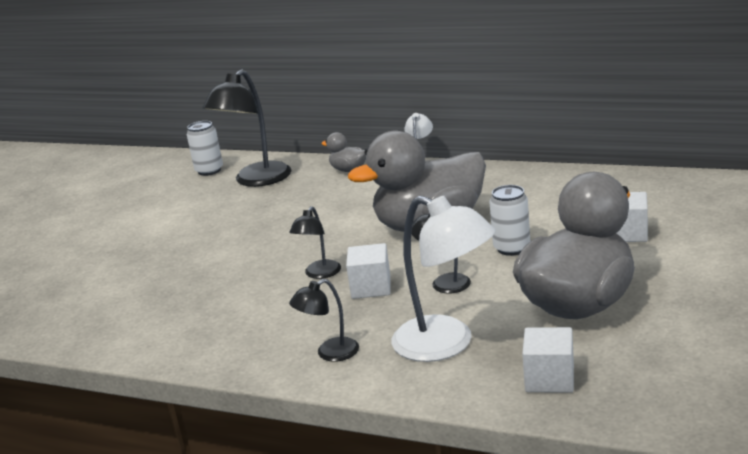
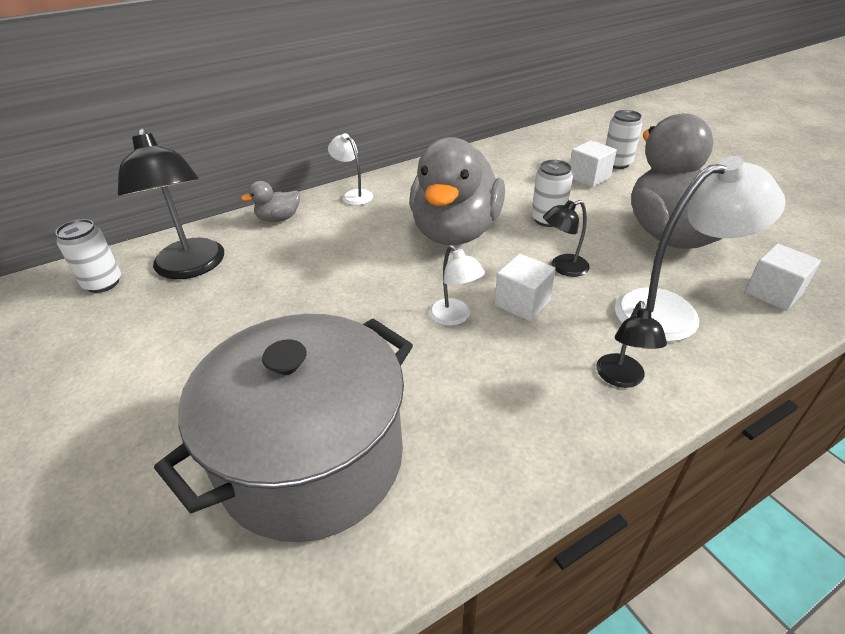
camera: 55 degrees left, 15 degrees up
(144, 295) = (312, 459): none -> grey pot
(319, 274) = (454, 317): black lamp -> white lamp
(687, 233) = (617, 163): none -> white can

